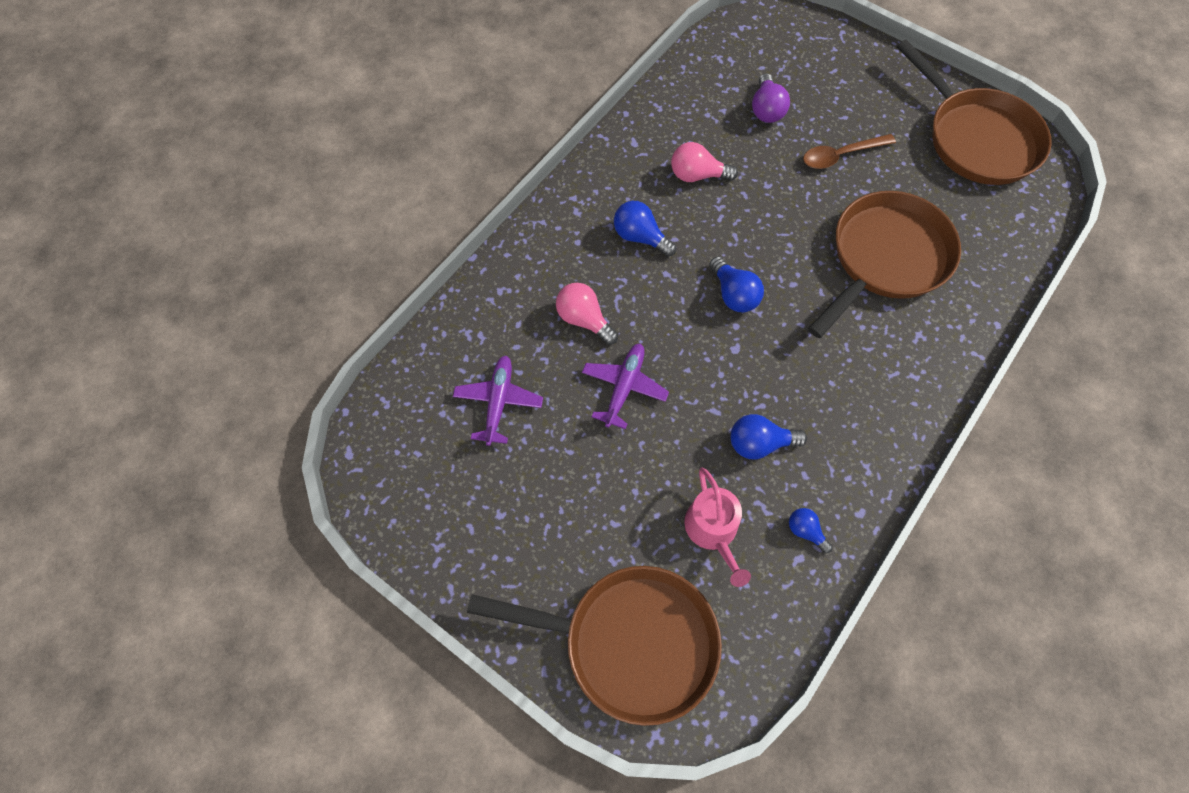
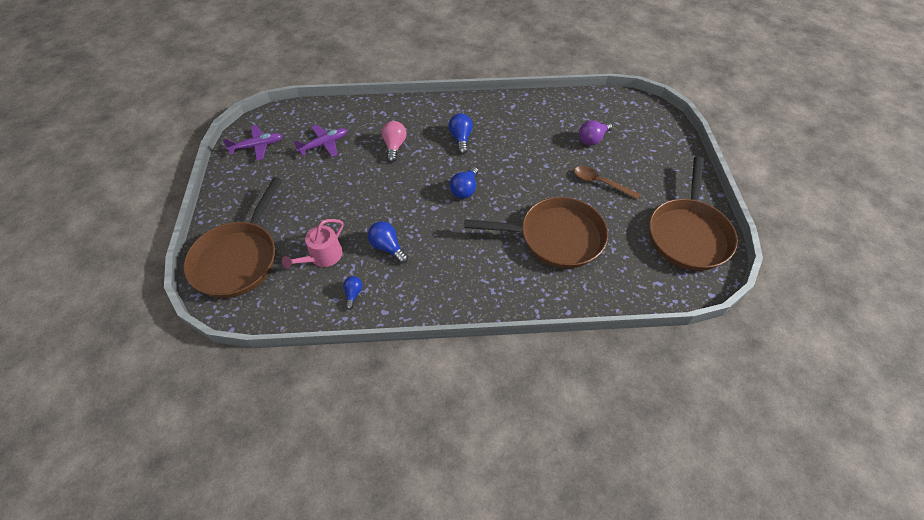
camera: 50 degrees right, 10 degrees down
(624, 387) = (371, 180): purple plane -> purple plane (257, 146)
(630, 642) = (238, 258): brown pan -> brown pan turned 45 degrees clockwise
(697, 175) = (520, 137): pink light bulb -> none

